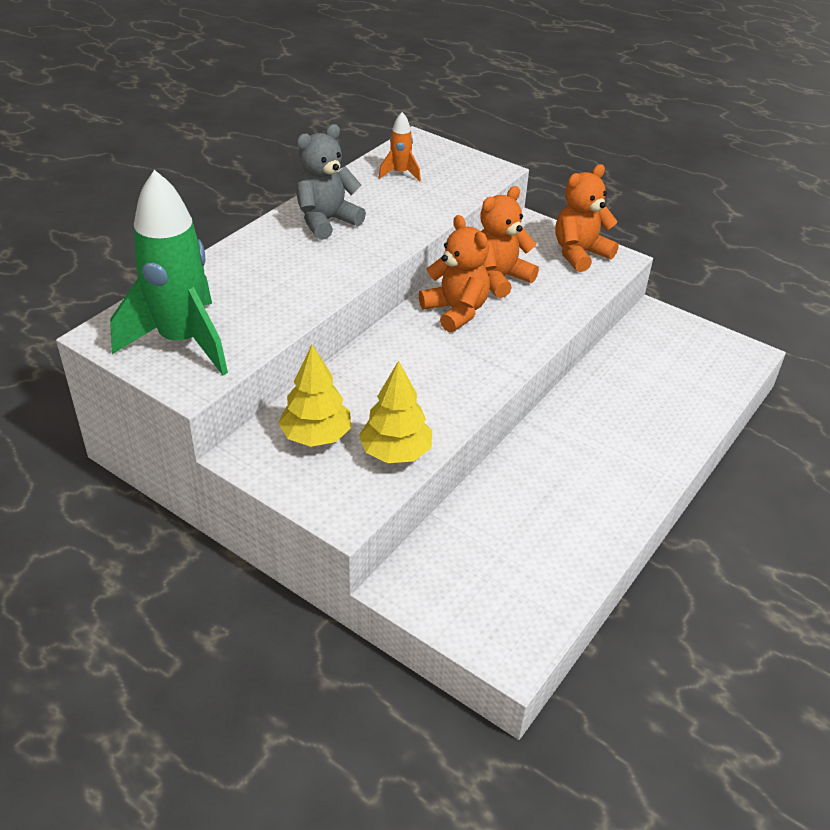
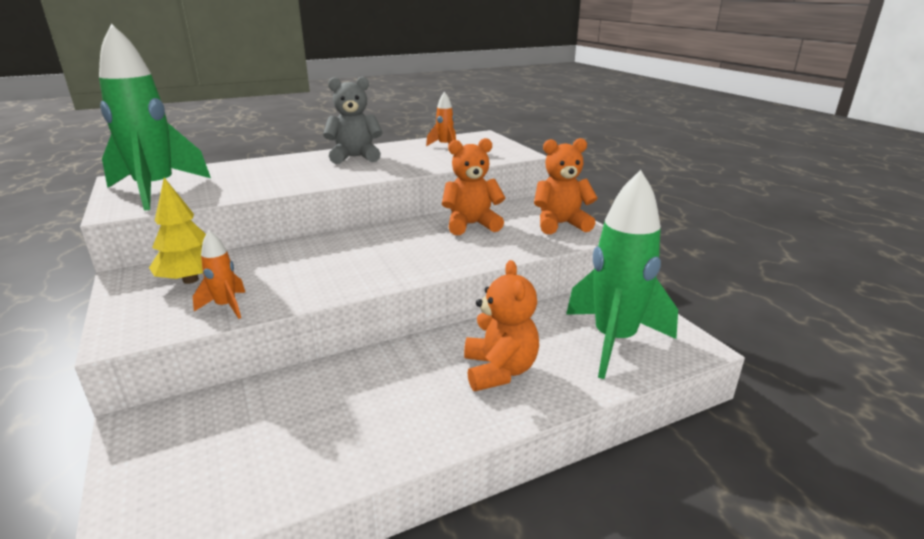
camera: 30 degrees right, 15 degrees down
(395, 452) = (226, 306): yellow tree -> orange rocket
(456, 311) = (409, 235): orange teddy bear -> orange teddy bear (499, 370)
(688, 368) = (614, 341): none -> green rocket

